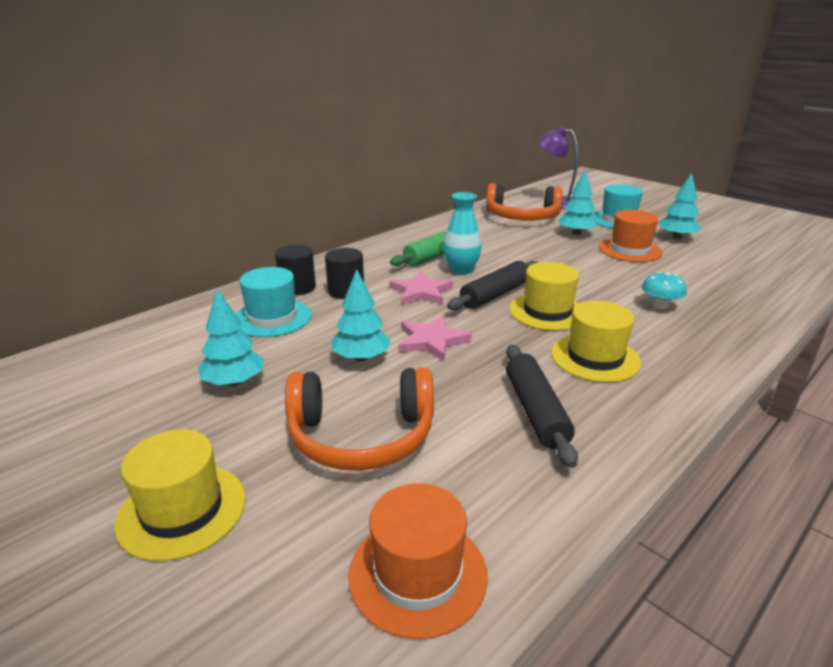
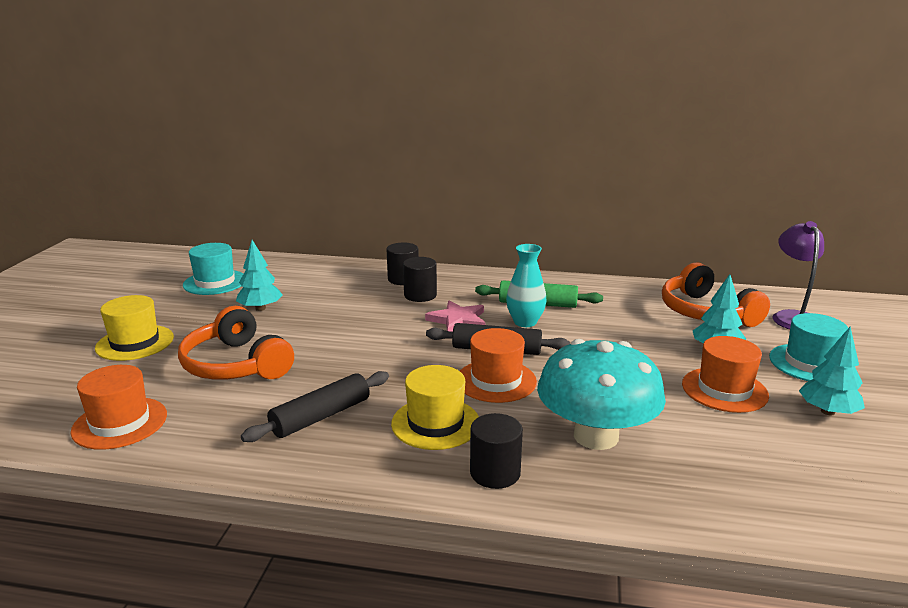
camera: 55 degrees right, 5 degrees down
(272, 317) = (350, 288): turquoise hat -> turquoise hat (215, 282)
(361, 358) = (329, 333): turquoise tree -> none
(431, 340) = (382, 348): pink star -> none
(547, 312) = (496, 381): yellow hat -> orange hat
(660, 305) = (596, 436): turquoise mushroom -> turquoise mushroom, size x2.38
(688, 357) = (495, 473): none -> black cylinder

